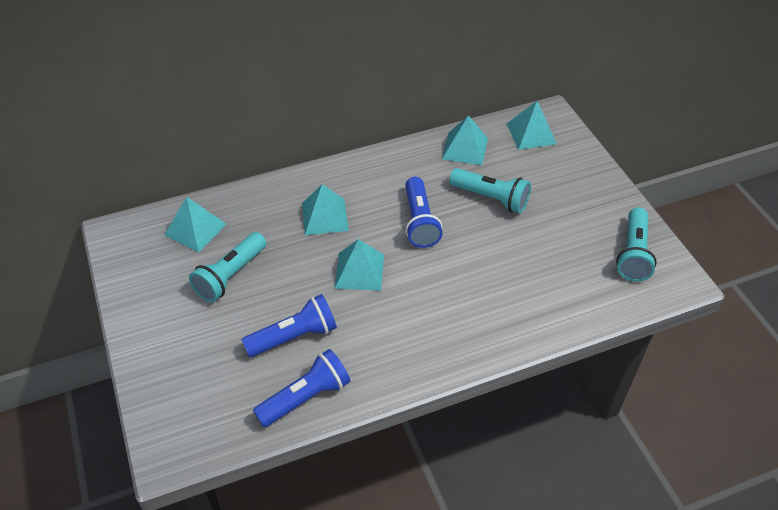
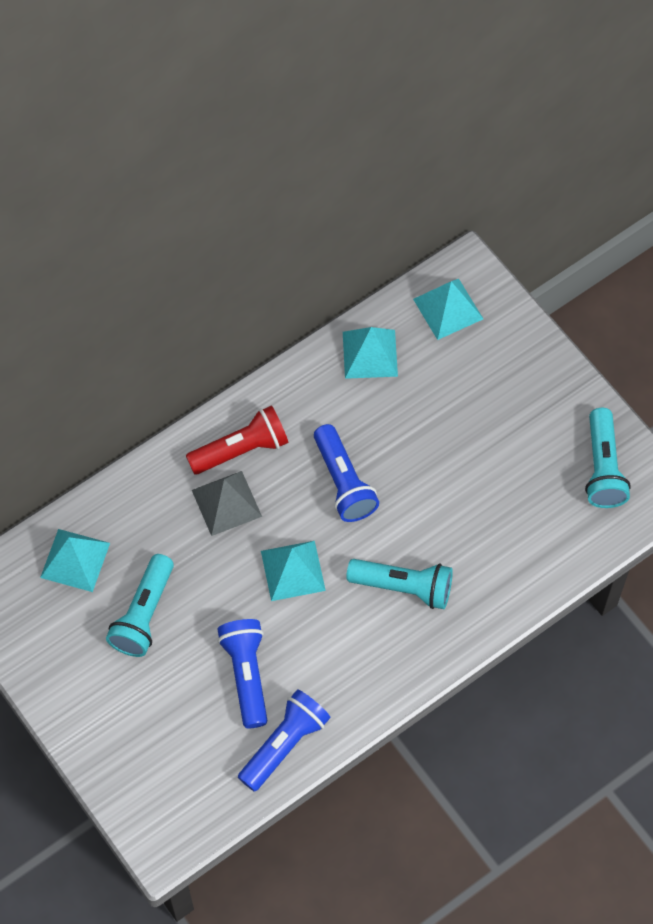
camera: 15 degrees left, 15 degrees up
(294, 336) = (246, 675): blue flashlight -> blue flashlight turned 60 degrees counterclockwise
(324, 216) = (226, 503): turquoise pyramid -> grey pyramid
(349, 186) = (241, 449): none -> red flashlight
(491, 198) = (421, 426): turquoise flashlight -> turquoise flashlight (403, 587)

